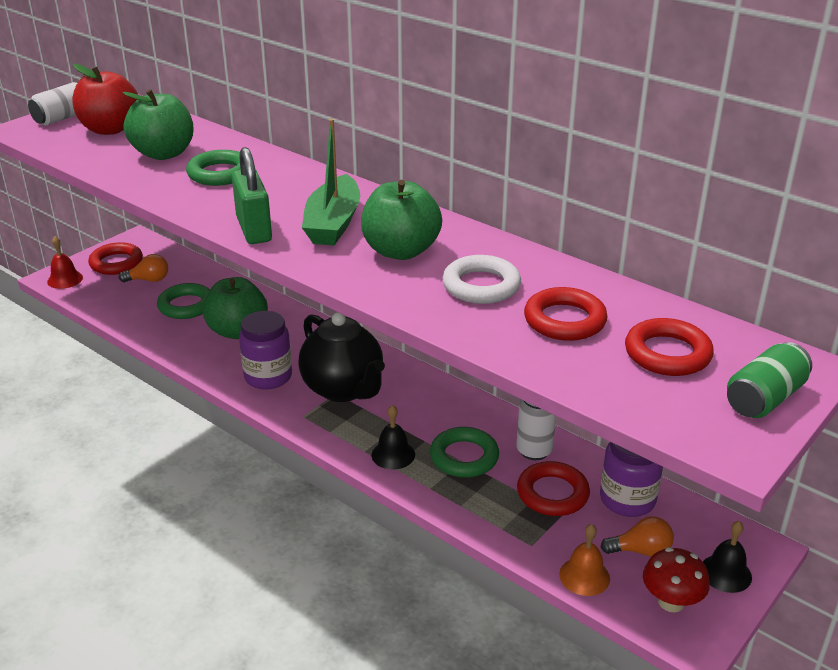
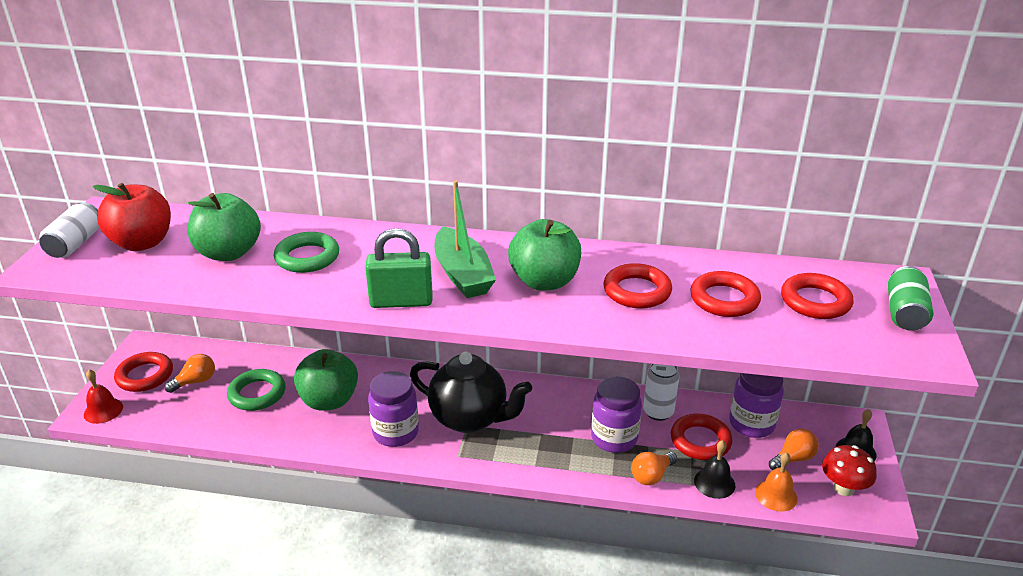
camera: 30 degrees left, 0 degrees up
(254, 230) = (401, 301): green padlock -> green padlock turned 45 degrees counterclockwise
(393, 454) = (560, 459): black bell -> black bell (714, 483)
(464, 457) = (614, 438): green ring -> purple jar
(468, 505) = (651, 476): none -> orange light bulb
(481, 286) = (637, 291): white ring -> red ring

